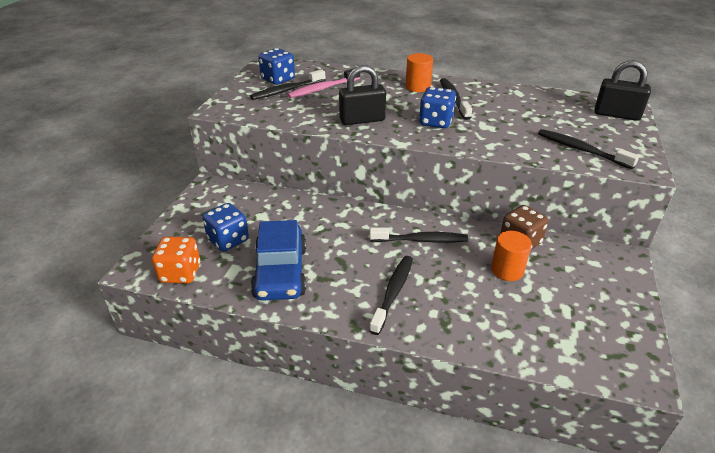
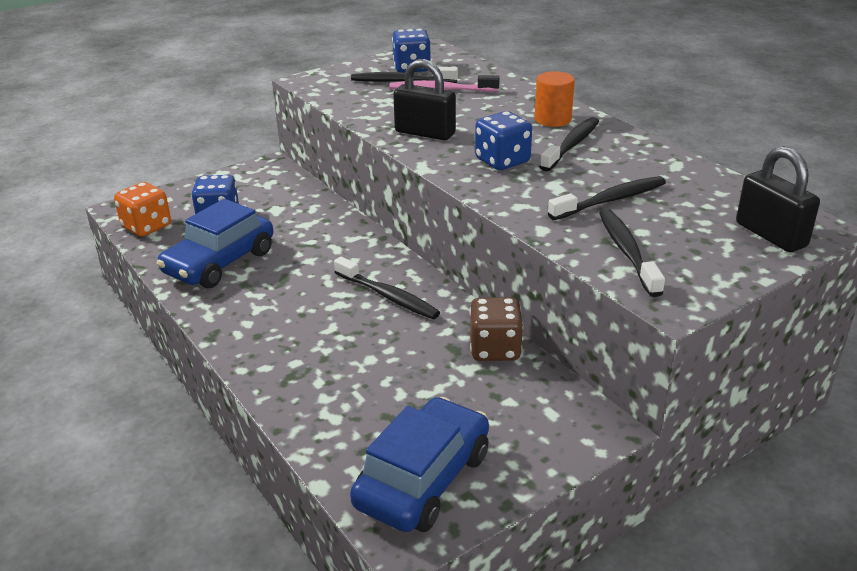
camera: 40 degrees right, 5 degrees down
(393, 292) = (286, 327): black toothbrush -> black toothbrush (611, 200)
(507, 270) = (432, 366): orange cylinder -> none
(601, 339) = (423, 479): none -> blue car

